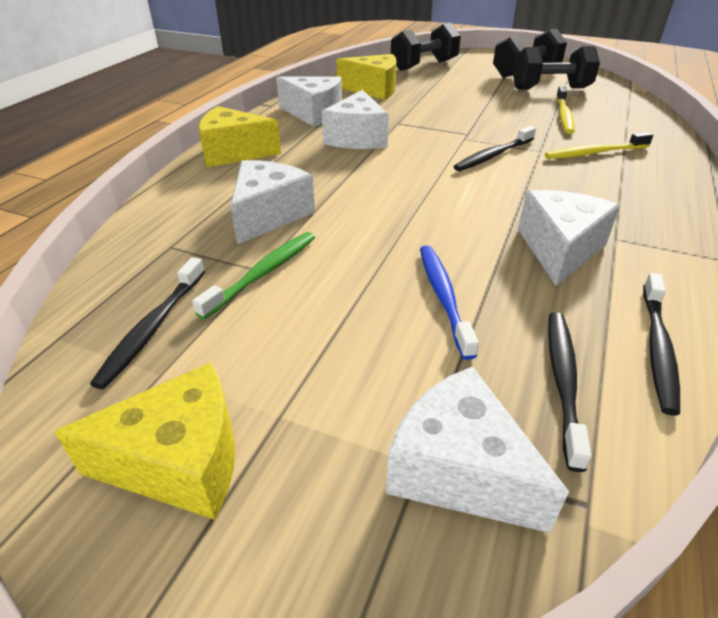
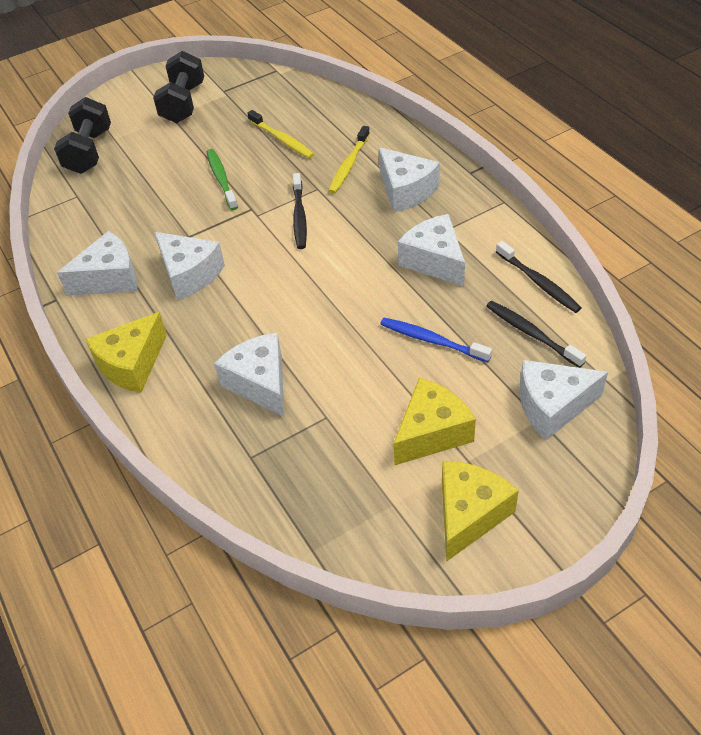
camera: 50 degrees left, 10 degrees up
(152, 328) = (344, 495): black toothbrush -> none
(263, 273) = (333, 416): green toothbrush -> green toothbrush (221, 179)
(374, 89) = (104, 214): yellow cheese -> yellow cheese (431, 433)
(550, 88) = (229, 113): black dumbbell -> none
(621, 193) = (406, 191): none -> white cheese

